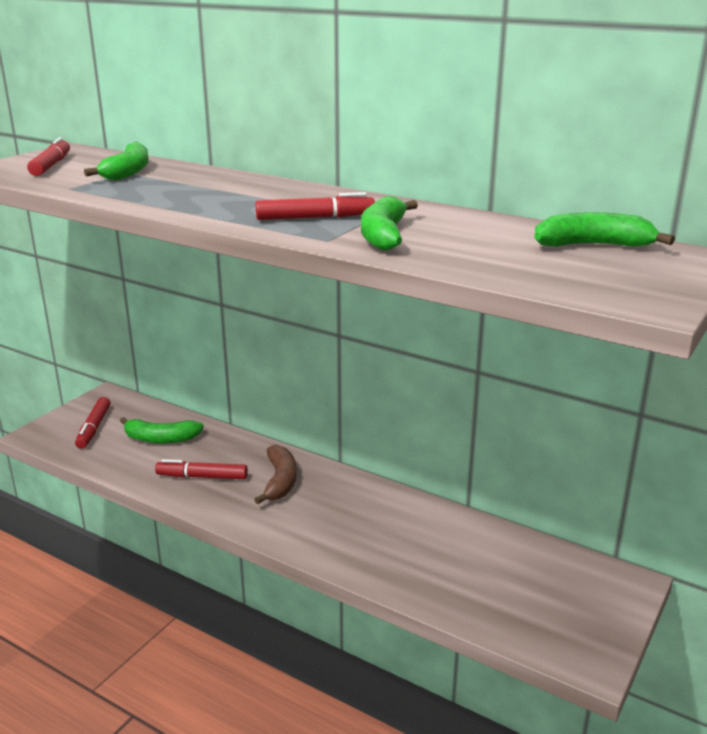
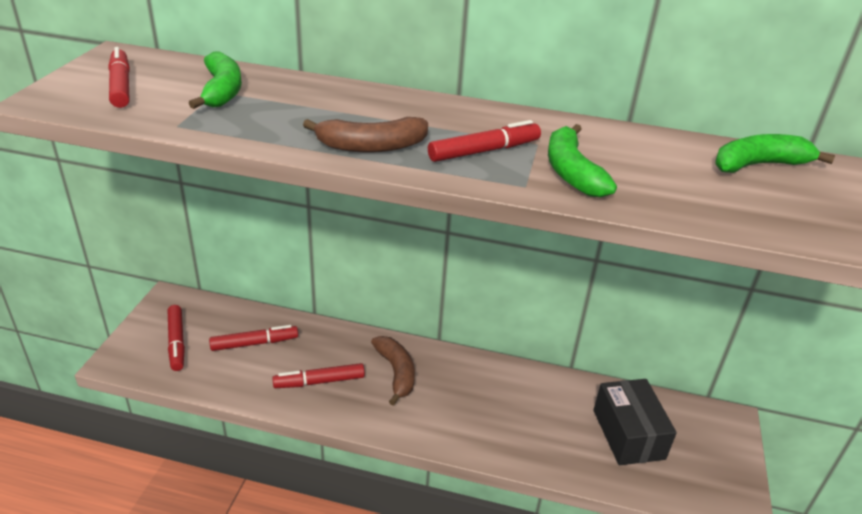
camera: 20 degrees left, 10 degrees up
(161, 439) = (254, 343): green banana -> red marker
(215, 209) = (371, 146): none -> brown banana
(497, 573) = (628, 434): none -> black box

